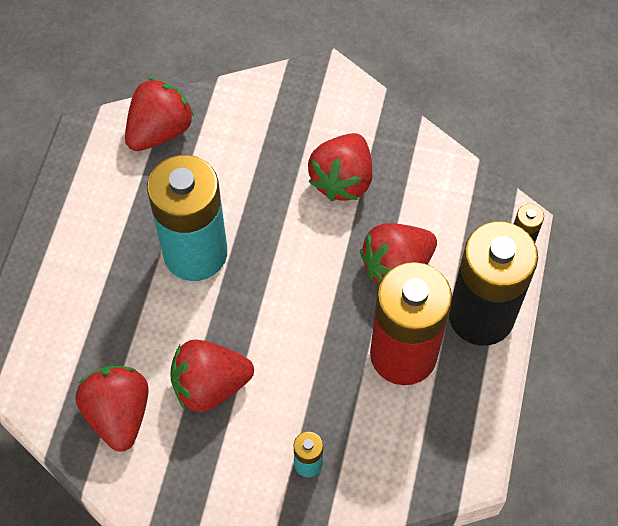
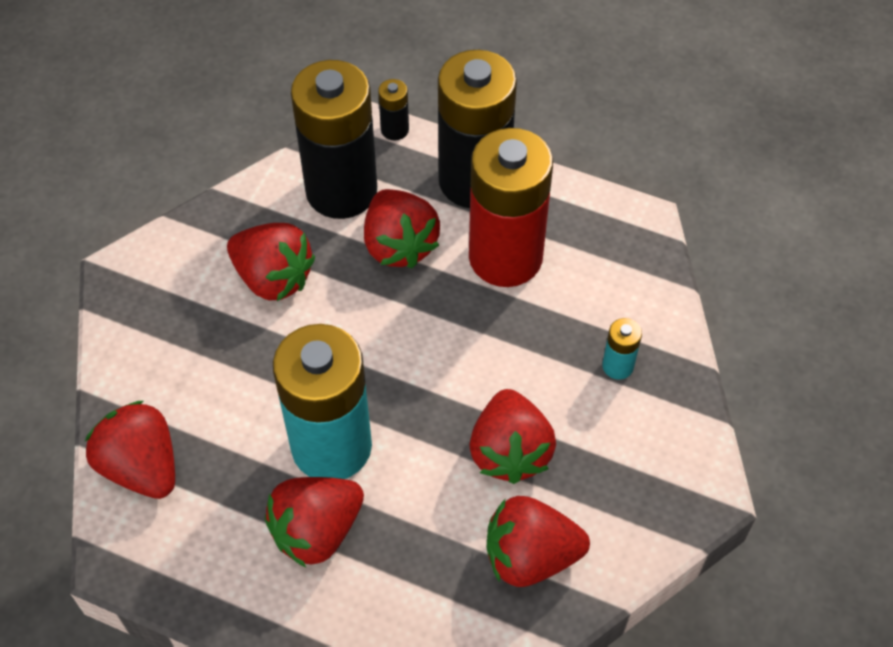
camera: 80 degrees left, 5 degrees down
(122, 257) = (317, 531): none -> red strawberry
(442, 212) = (341, 191): none -> black battery

